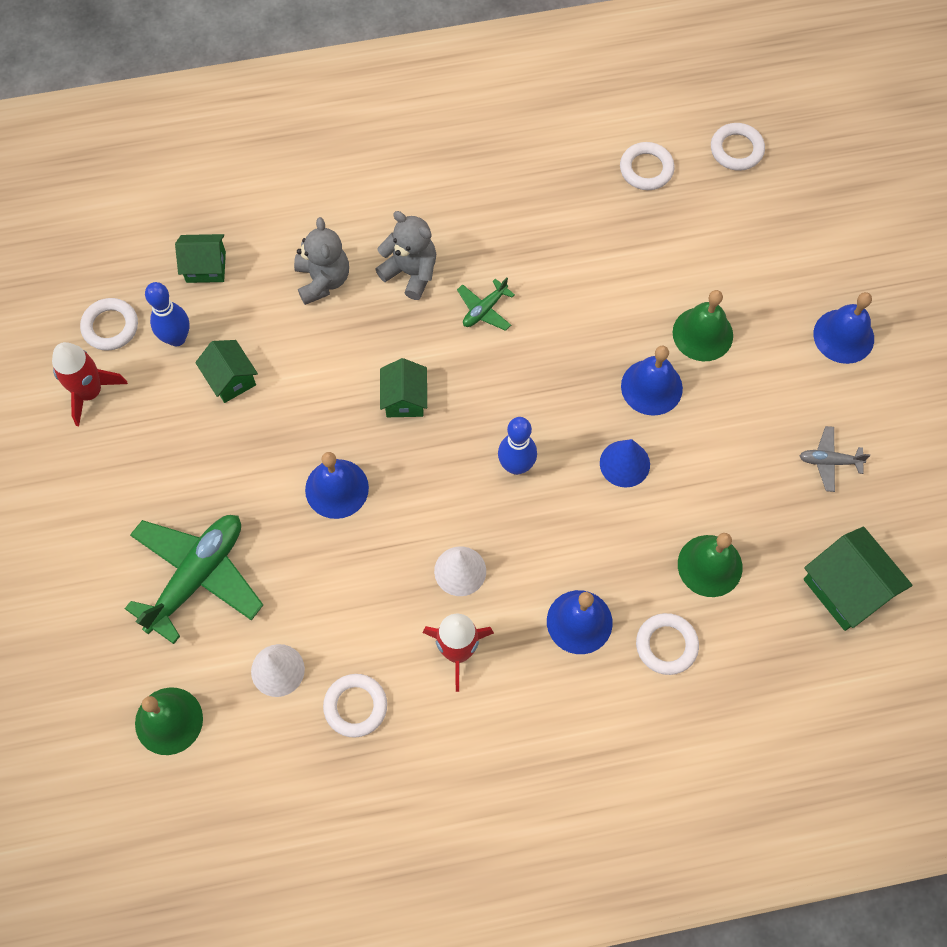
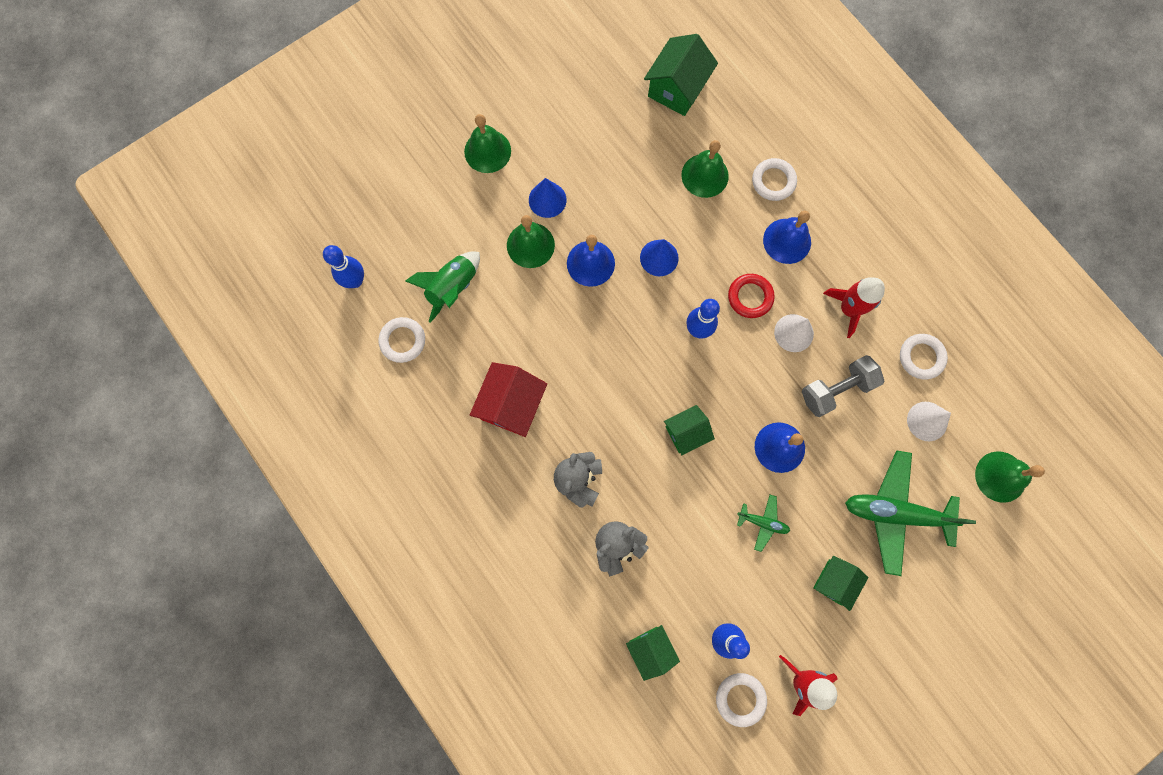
camera: 115 degrees left, 10 degrees up
(231, 379) = (735, 573): green house -> green house (834, 582)
(368, 584) = (836, 390): none -> grey dumbbell
(484, 310) = (584, 408): green plane -> green plane (763, 522)
(524, 242) = (511, 405): none -> red house
(528, 542) = (750, 297): none -> red ring
(686, 237) = (452, 288): none -> green rocket
(736, 149) = (355, 281): white ring -> blue bowling pin
(753, 374) = (547, 200): none -> blue cone
(829, 461) = (591, 128): grey plane -> none
(843, 336) = (487, 151): blue bell -> green bell

